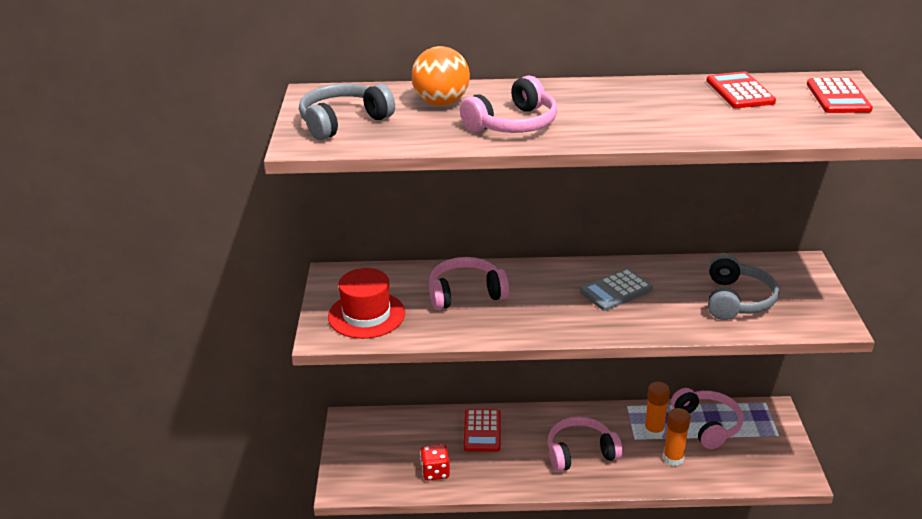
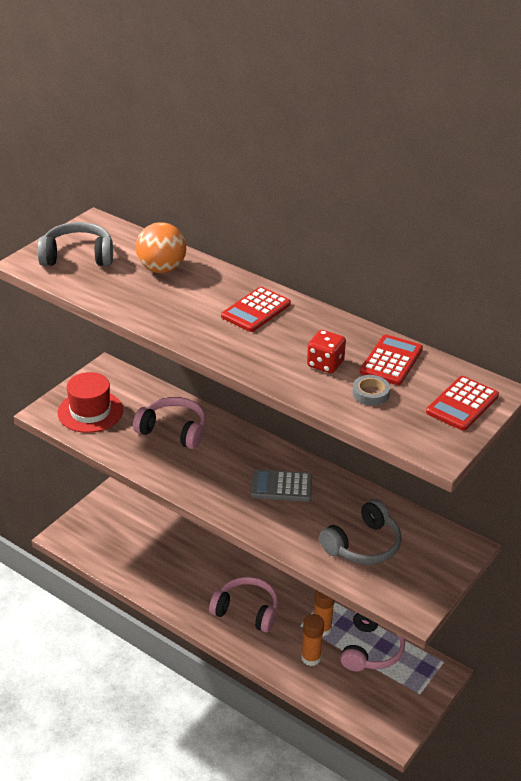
camera: 35 degrees right, 5 degrees up
(435, 472) = (131, 562): red dice -> red dice (325, 364)
(482, 431) = (196, 552): red calculator -> red calculator (256, 310)
(513, 124) = (179, 310): pink headphones -> none
(767, 117) = (370, 393): none -> grey tape

